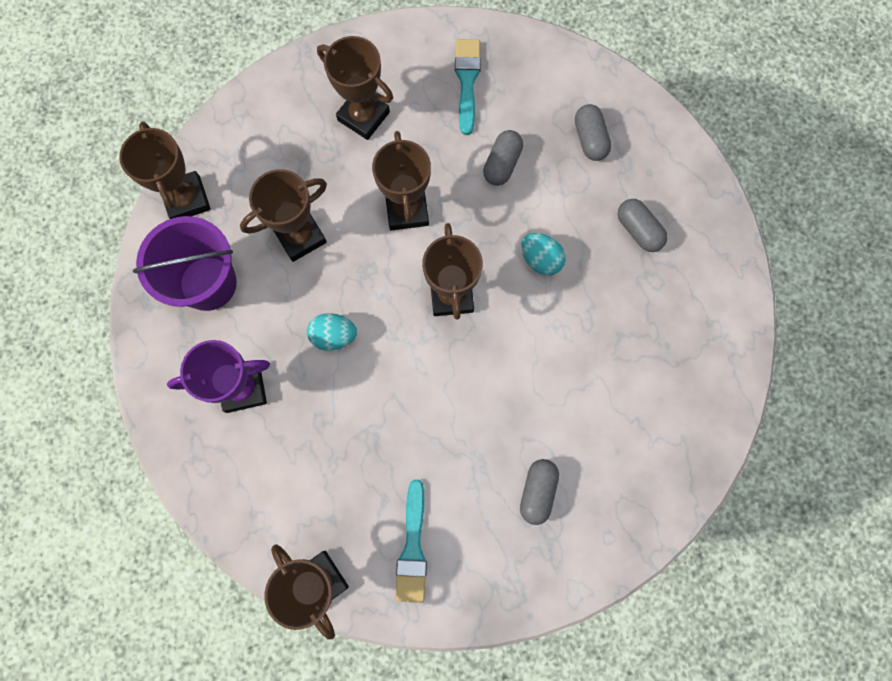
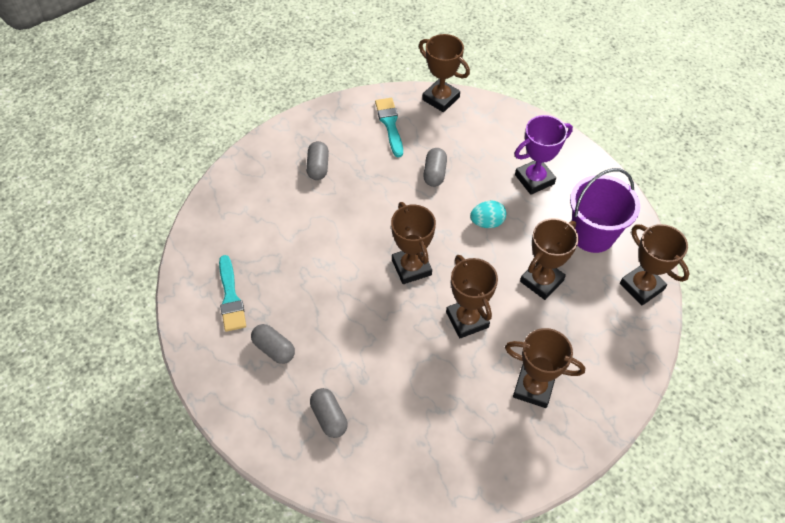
camera: 165 degrees right, 20 degrees down
(467, 81) = (454, 444): turquoise brush -> turquoise brush (230, 297)
(502, 164) = (401, 376): grey capsule -> grey capsule (434, 173)
(540, 259) = (349, 308): turquoise egg -> none

